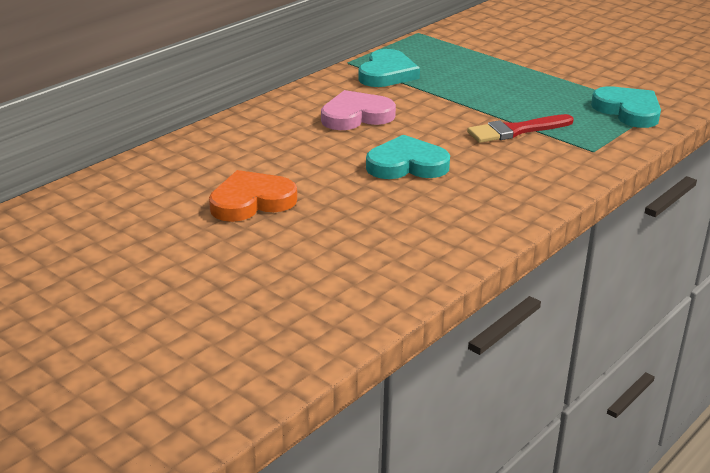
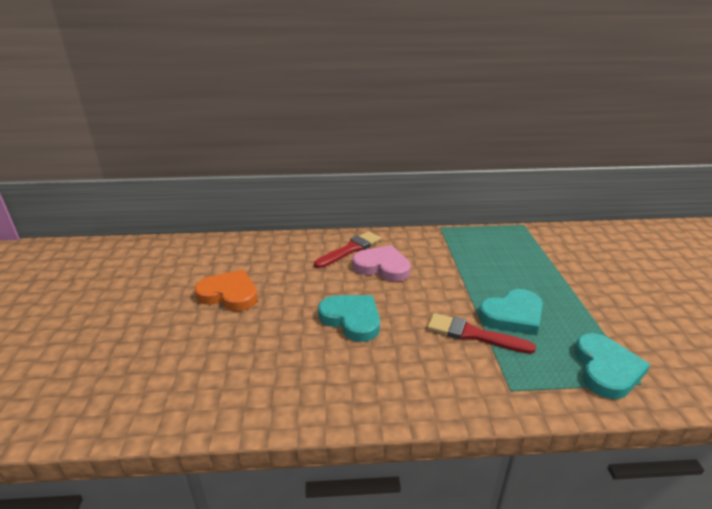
camera: 45 degrees right, 0 degrees up
(296, 115) = (350, 249): none -> red brush
(387, 74) = (452, 245): turquoise heart -> turquoise heart (513, 315)

